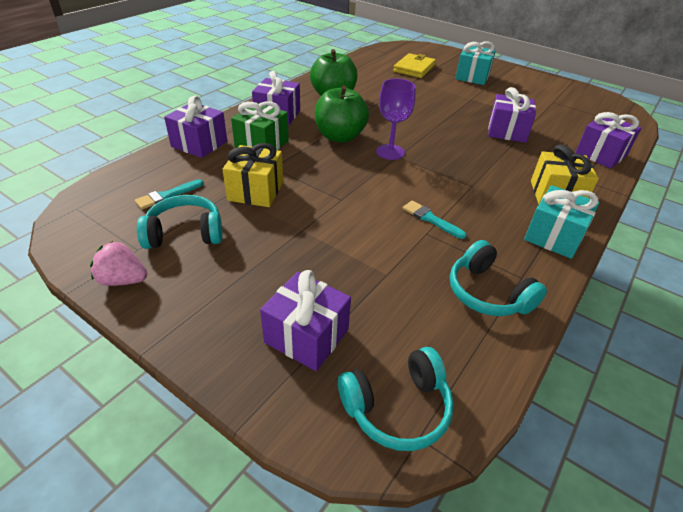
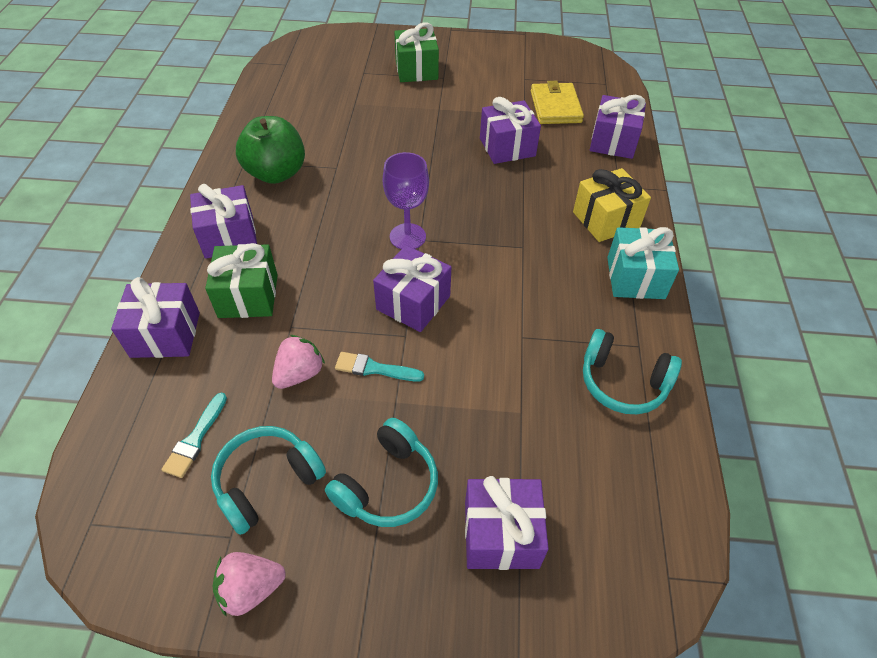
camera: 30 degrees left, 10 degrees up
(255, 191) = (299, 374): yellow gift -> pink strawberry
(340, 136) = (333, 238): green apple -> none
(363, 185) = (413, 303): none -> purple gift
(397, 408) = (632, 560): turquoise headphones -> turquoise headphones (388, 485)
(414, 68) = (340, 81): yellow wallet -> yellow wallet (555, 107)
(430, 219) = (513, 315): turquoise brush -> turquoise brush (374, 368)
(472, 77) = (416, 70): turquoise gift -> green gift

